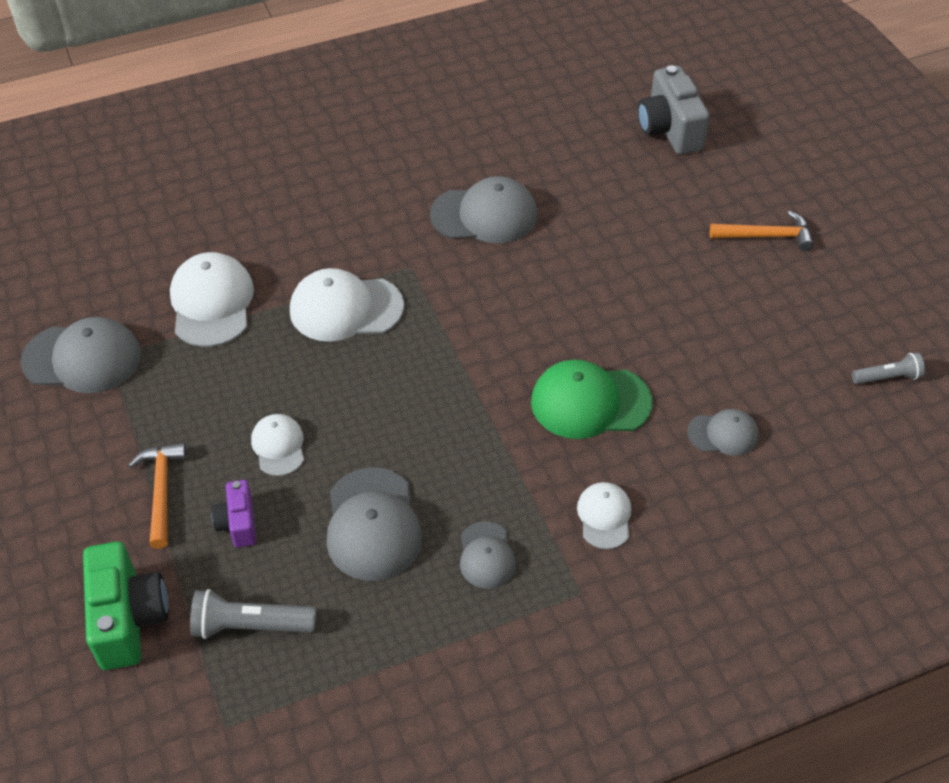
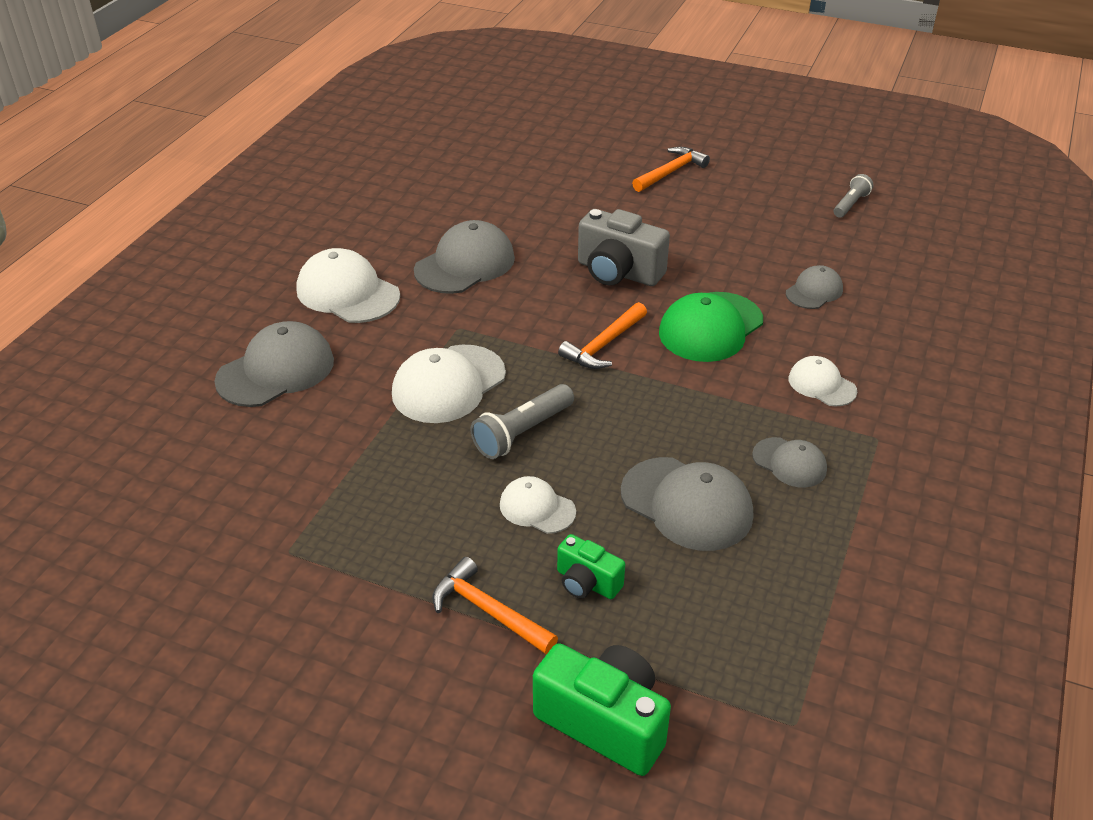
camera: 45 degrees left, 10 degrees down
(82, 358) = (260, 572): grey cap -> grey cap (276, 370)
(212, 303) = (326, 452): white cap -> white cap (347, 293)
(238, 523) = (587, 583): purple camera -> green camera
(250, 625) = (705, 642): grey flashlight -> grey flashlight (522, 433)
(490, 356) = (604, 345): none -> orange hammer
(669, 129) = (518, 147): grey camera -> grey camera (618, 272)

